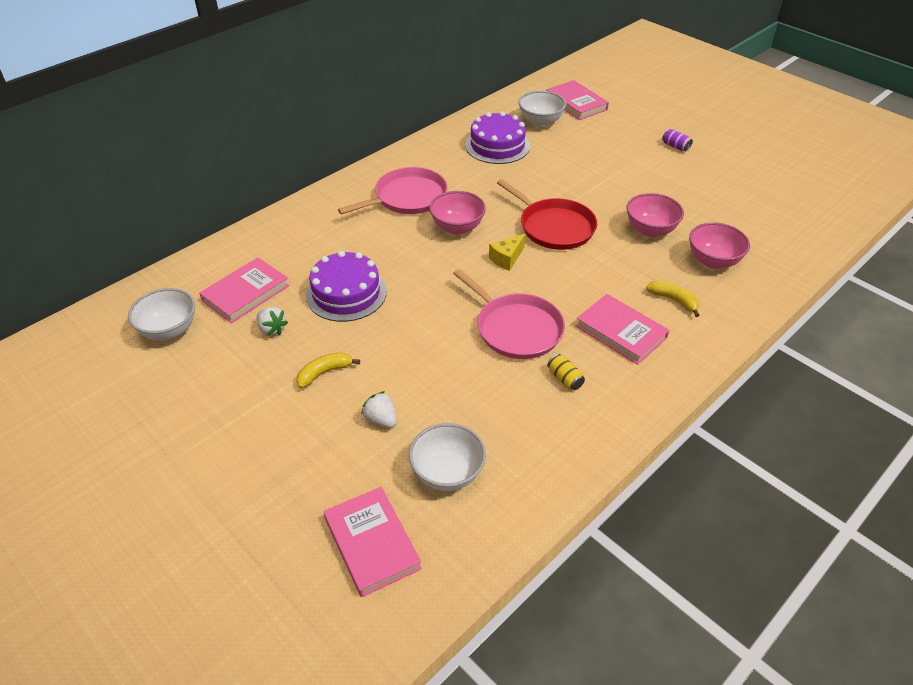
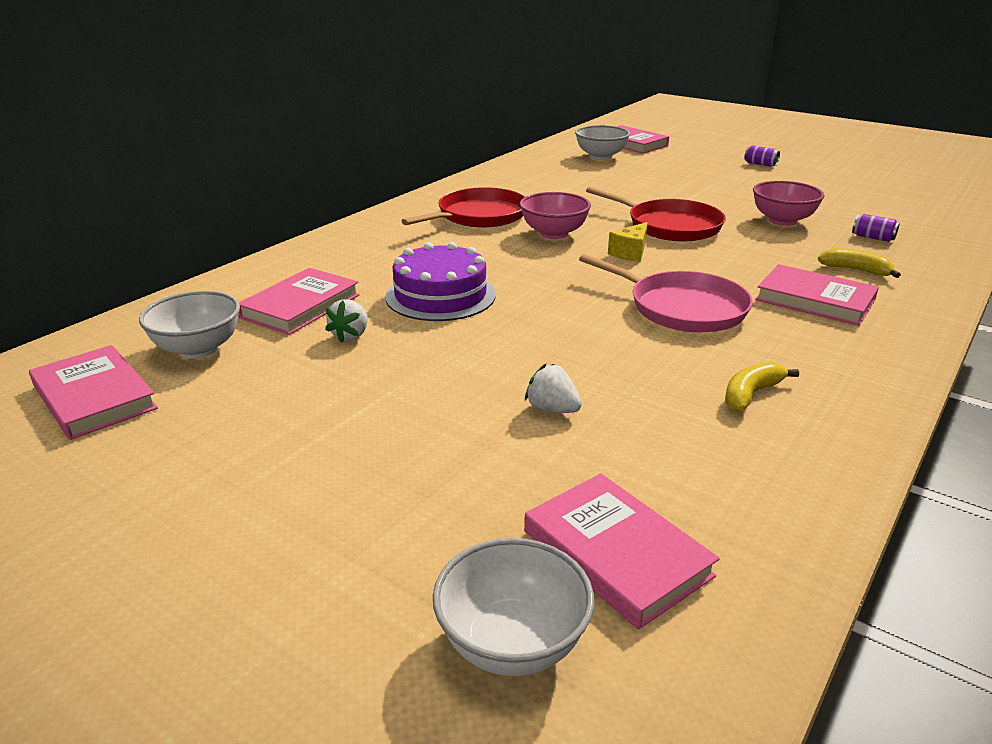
camera: 10 degrees left, 15 degrees down
(98, 368) = (94, 397): none -> pink book
(272, 329) = (351, 335): white strawberry -> white strawberry turned 75 degrees clockwise
(324, 373) = (445, 370): yellow banana -> yellow banana (751, 394)
(407, 197) = (479, 216): pink pan -> red pan
(447, 473) = (683, 456): white bowl -> white bowl (512, 643)
(497, 145) = (563, 174): purple cake -> none
(565, 379) = (778, 346): yellow can -> none
(713, 261) = (873, 238): pink bowl -> purple can

